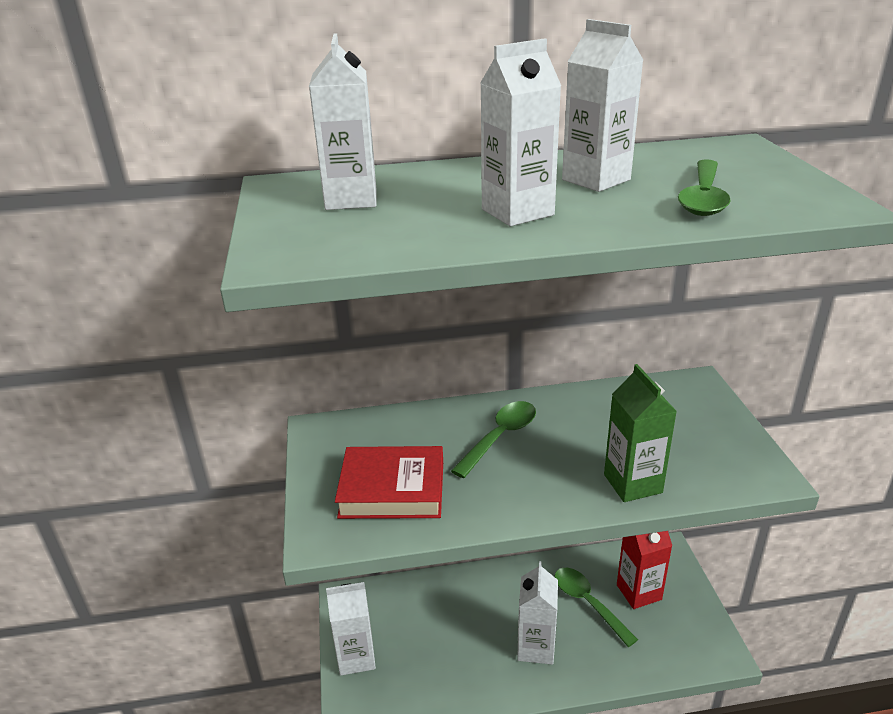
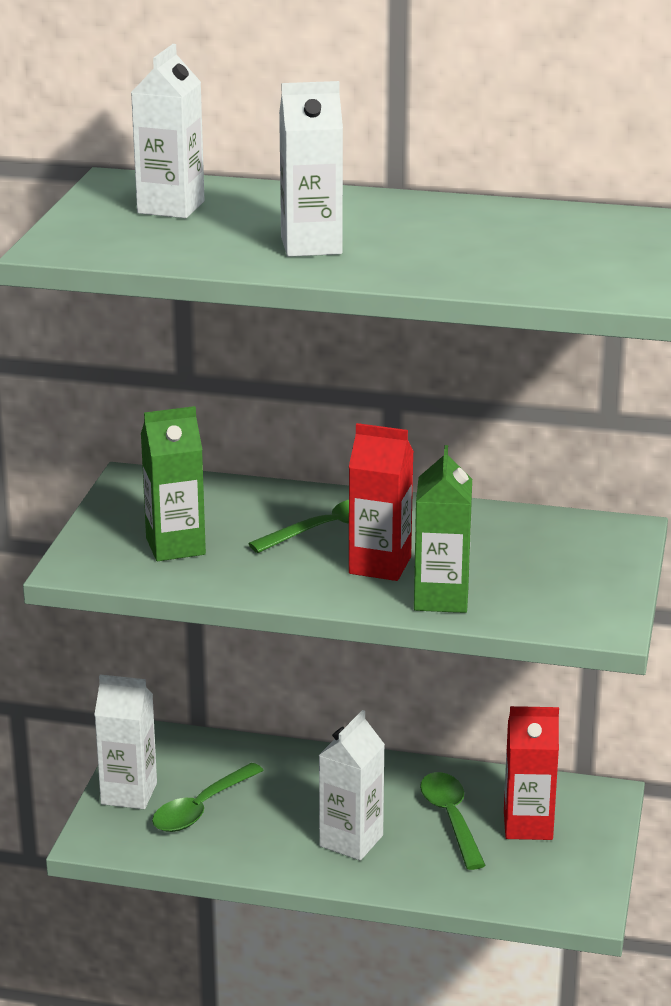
camera: 20 degrees right, 5 degrees down
(392, 489) = (175, 546): red book -> green carton
(562, 463) = (380, 565): none -> red carton
(596, 180) = (431, 229): white carton -> none
(703, 198) = (509, 264): green spoon -> green spoon (201, 808)

